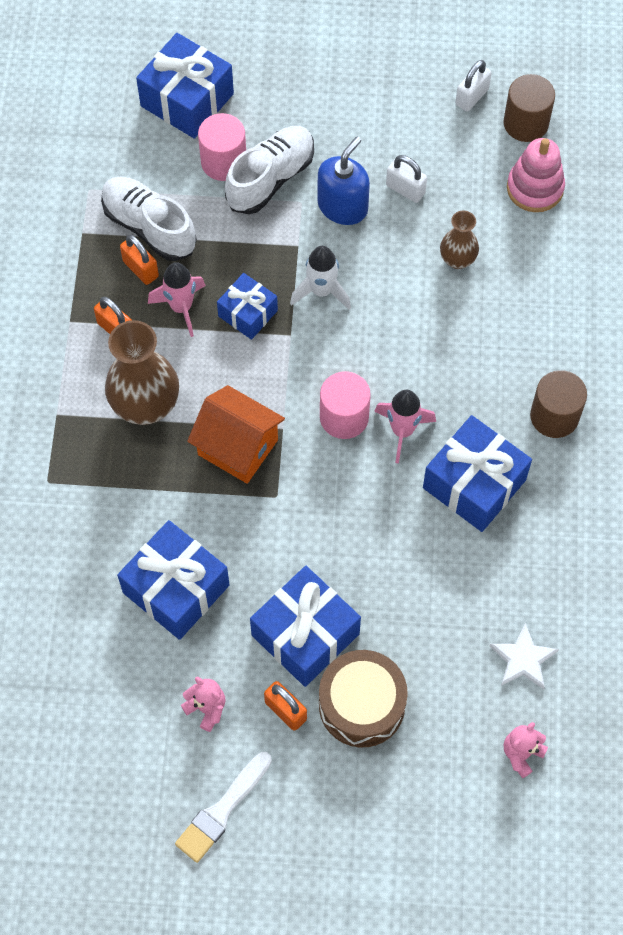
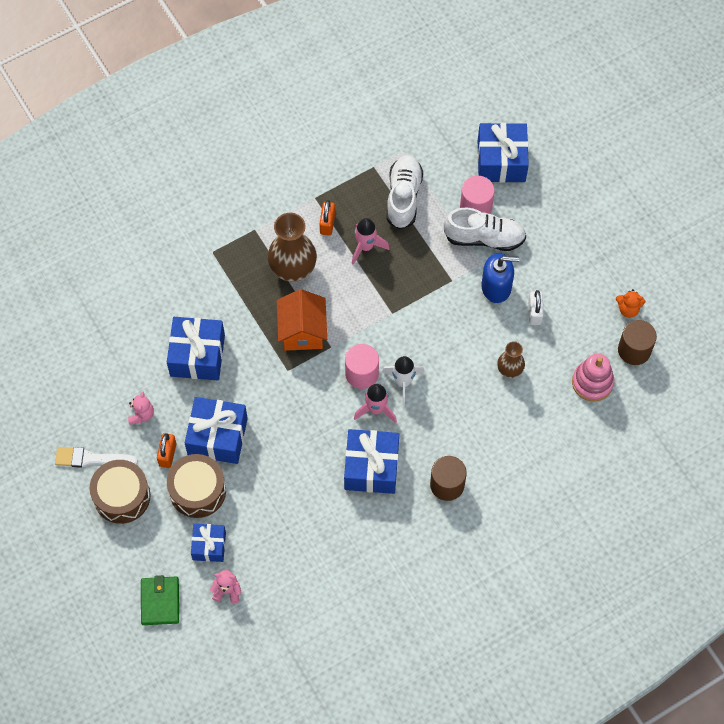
camera: 55 degrees right, 0 degrees up
(140, 269) = (374, 210): orange padlock -> none
(248, 313) = (388, 283): blue gift -> blue gift (209, 546)
(302, 804) = (122, 496): none -> brown drum
(321, 291) = (432, 311): white rocket -> white rocket (403, 382)
(471, 97) = (628, 309): white padlock -> orange teddy bear
(481, 846) = (160, 601): none -> green wallet
(523, 659) = (283, 558): white star -> none

